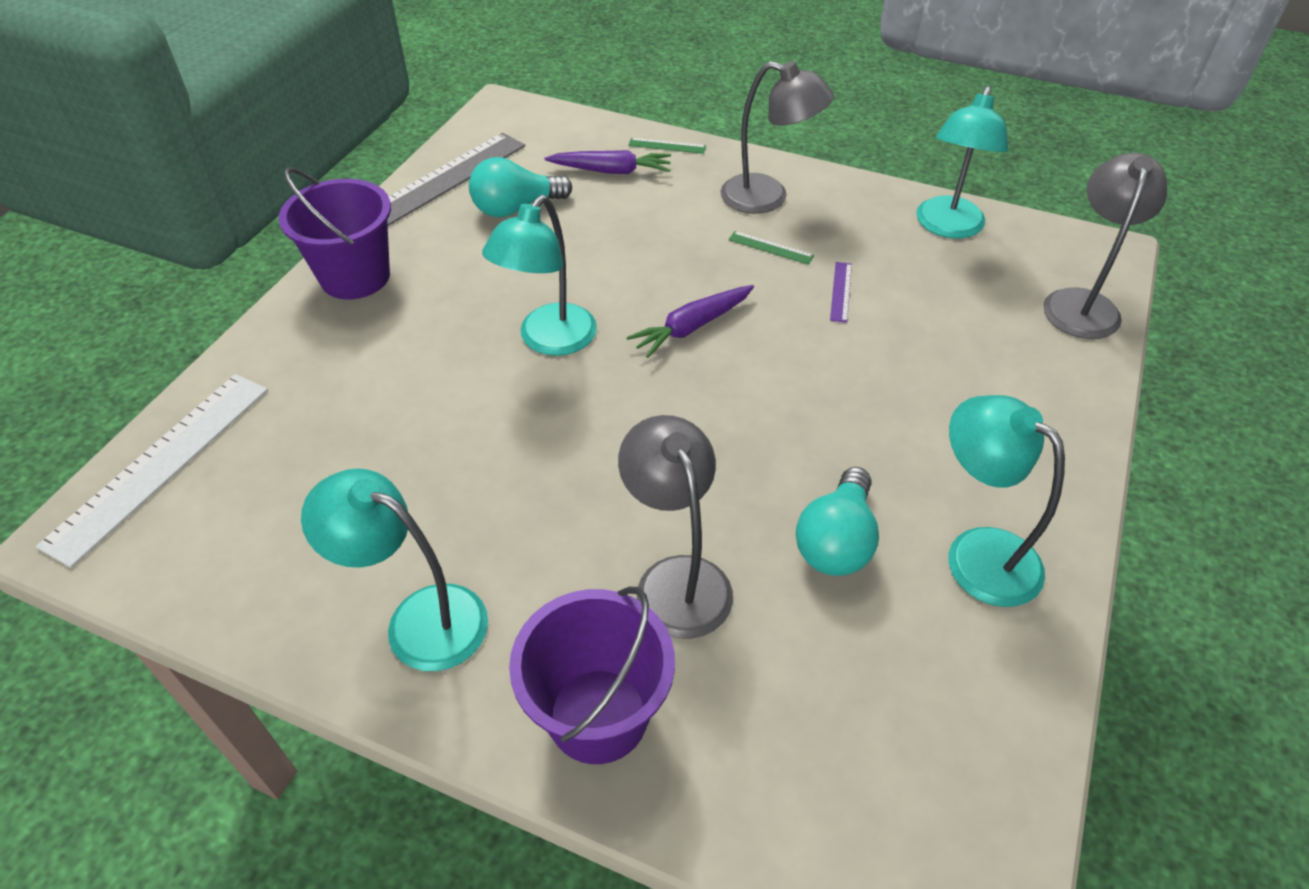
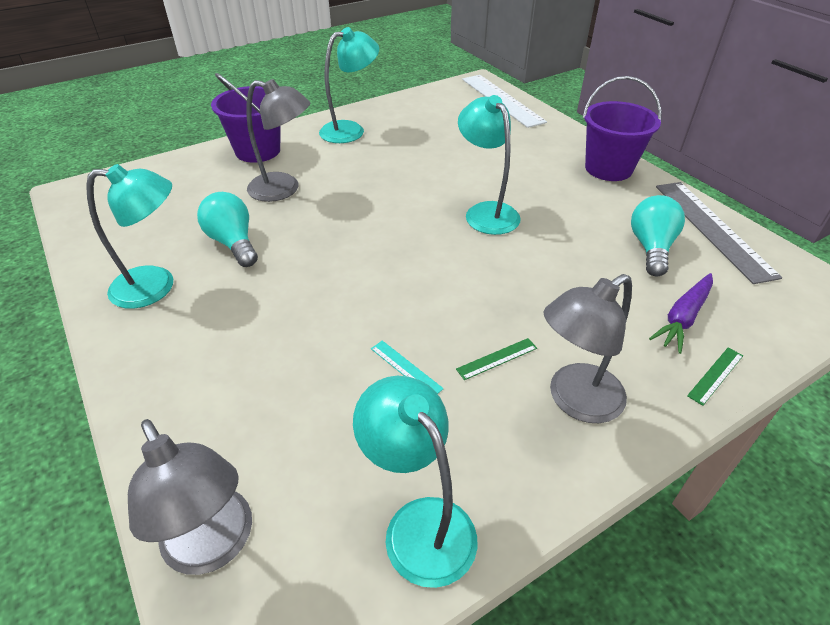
camera: 125 degrees right, 5 degrees down
(692, 327) = (443, 270): purple carrot -> none
(840, 291) = (406, 368): purple ruler -> turquoise ruler

